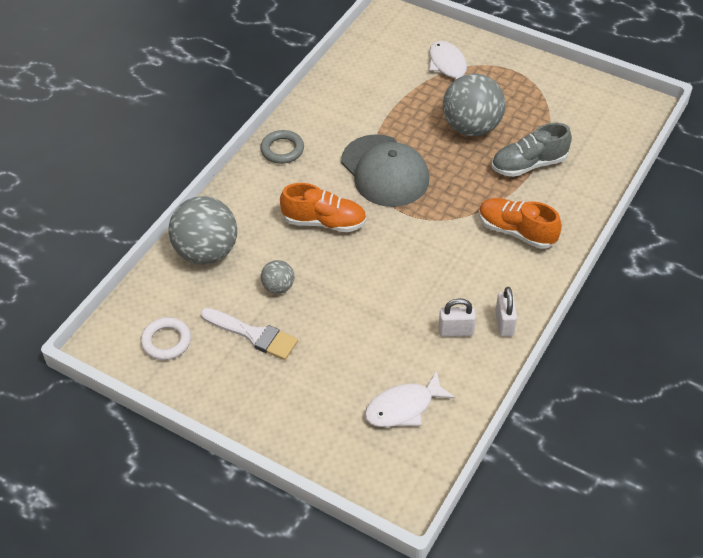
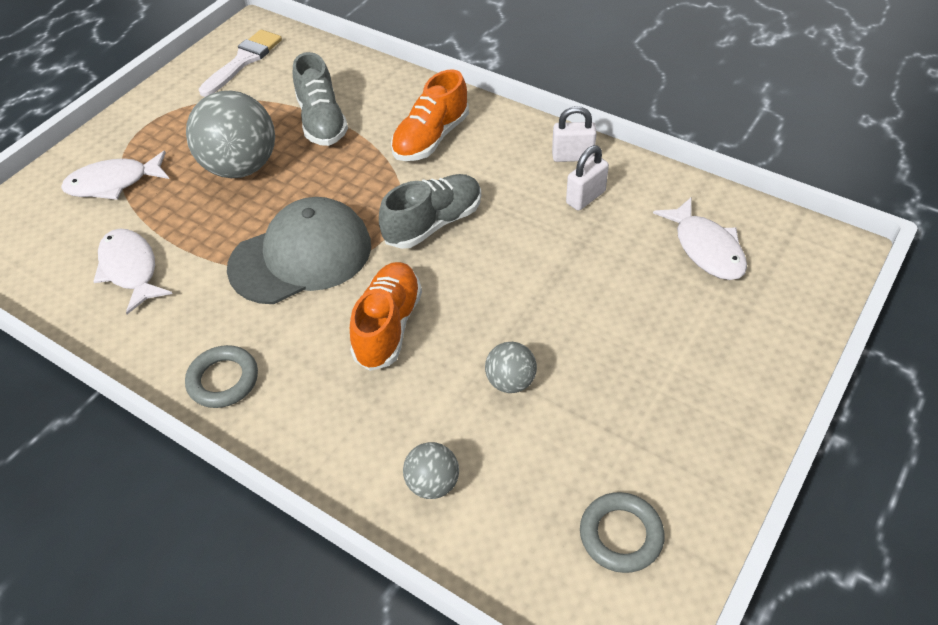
camera: 85 degrees left, 0 degrees up
(166, 341) = (621, 535): white ring -> grey ring
(206, 252) = (433, 483): grey ball -> grey ball, size x0.49
(253, 335) = (601, 411): white brush -> white brush (244, 61)
(369, 92) = (130, 269): none -> white fish
(420, 239) = (433, 223): none -> grey shoe
(455, 331) = (585, 197): white padlock -> white padlock turned 45 degrees clockwise

